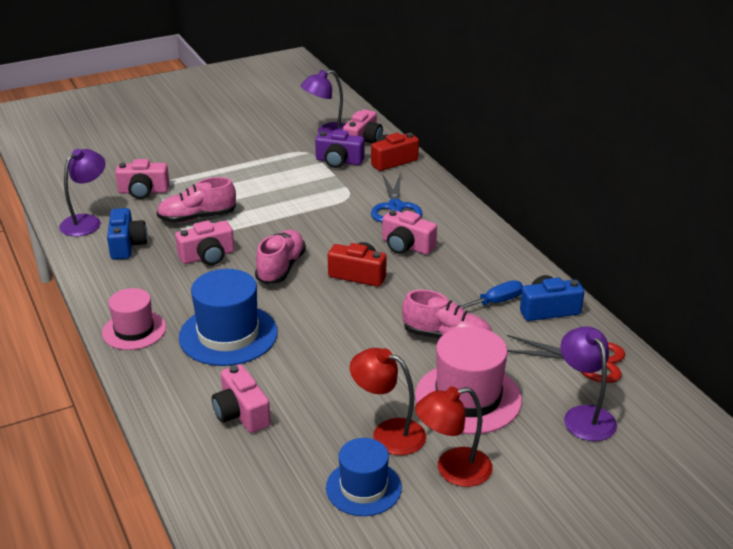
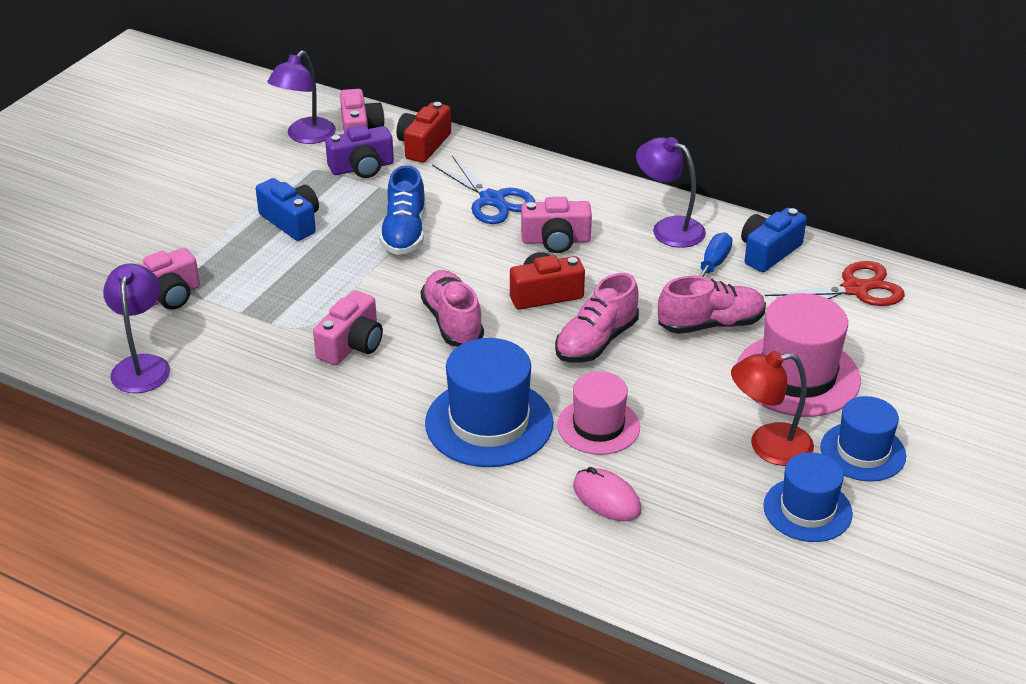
camera: 35 degrees left, 5 degrees up
(127, 245) = (234, 372): blue camera -> blue camera (291, 221)
(134, 330) = (377, 467): pink hat -> pink hat (598, 426)
(197, 218) = (279, 303): pink shoe -> pink shoe (596, 341)
(241, 413) = (606, 498): pink camera -> pink mouse
(317, 206) = (404, 233): none -> blue shoe
(453, 470) = (863, 452): red lamp -> blue hat
(584, 415) = (911, 344): purple lamp -> purple lamp (669, 228)

